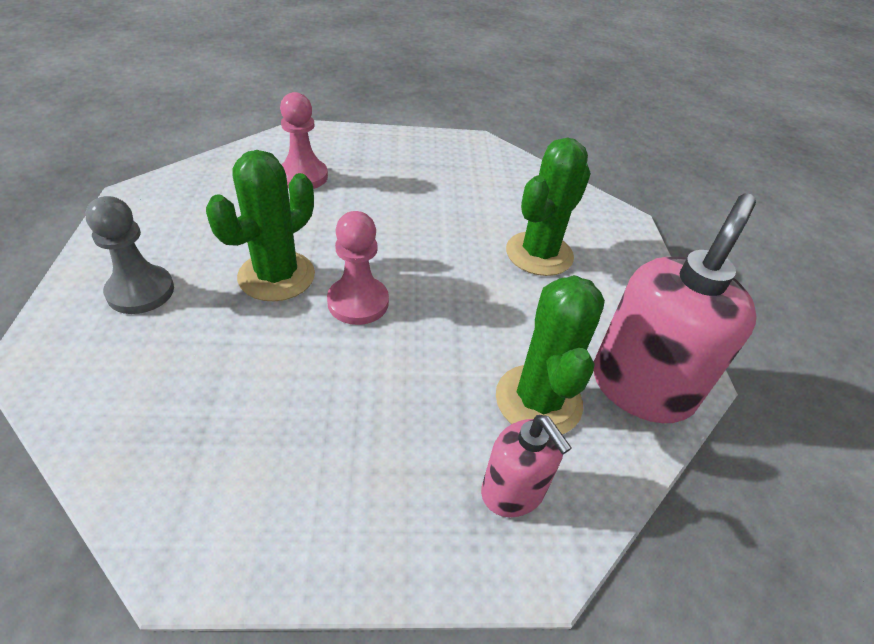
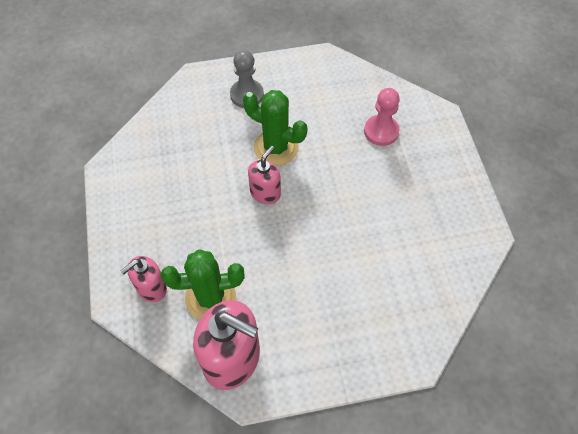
camera: 85 degrees right, 15 degrees up
(358, 302) = (265, 193): pink pawn -> pink soap dispenser
(539, 254) = (346, 293): green cactus -> none

